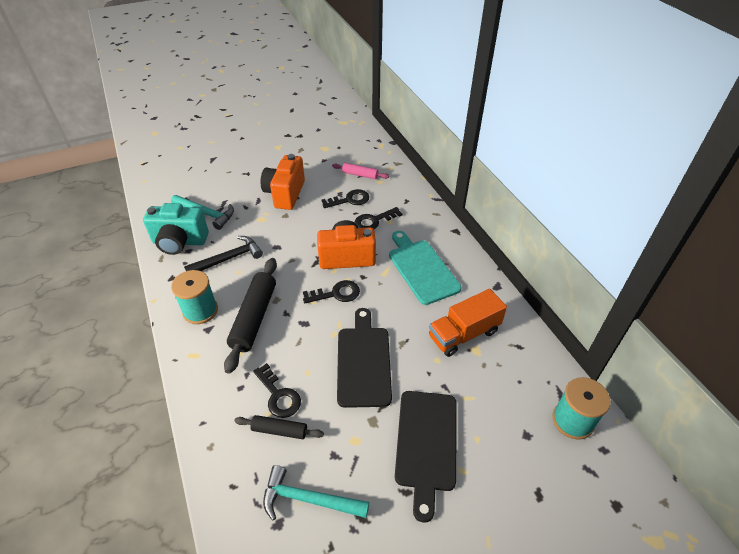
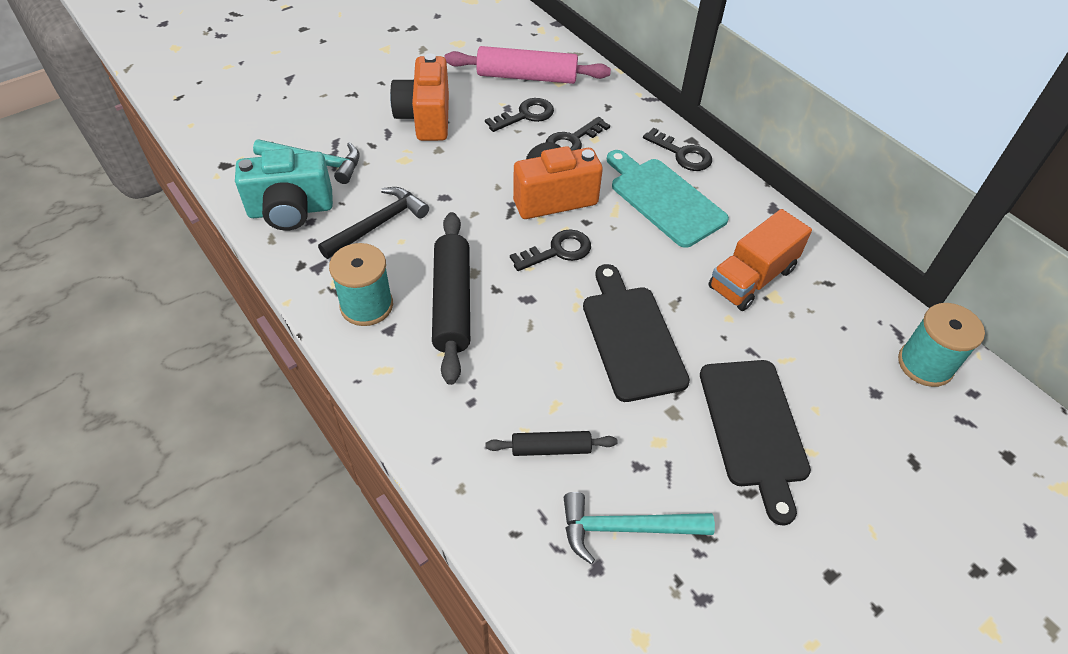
camera: 15 degrees left, 5 degrees up
(278, 395) = (530, 403): black key -> black key (682, 154)
(360, 175) = (527, 77): pink rolling pin -> pink rolling pin, size x1.84

